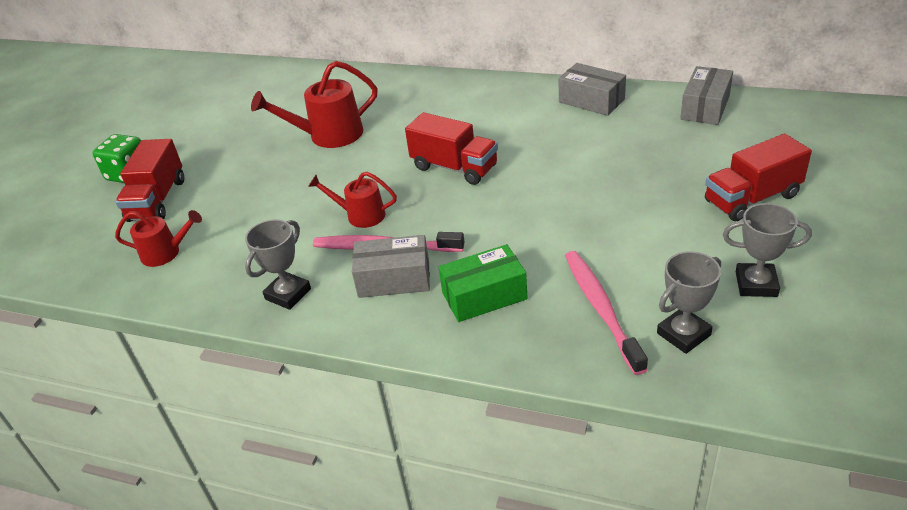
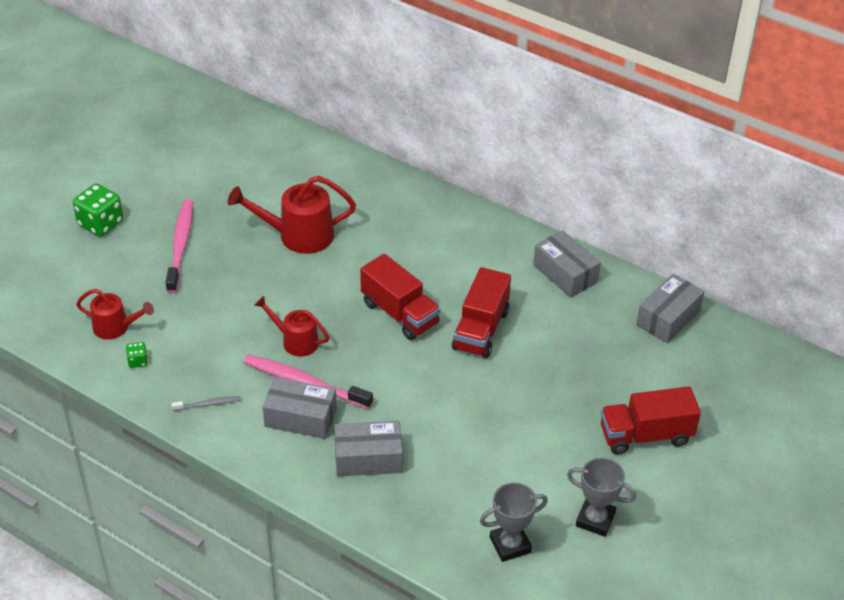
camera: 10 degrees right, 5 degrees up
(157, 200) = (120, 264): red truck -> red truck (480, 330)
(198, 276) = (138, 361): none -> green dice
(288, 294) = (208, 404): grey trophy -> grey toothbrush
(484, 296) = (368, 458): green box -> grey box
(601, 308) = (457, 501): pink toothbrush -> pink toothbrush (181, 245)

